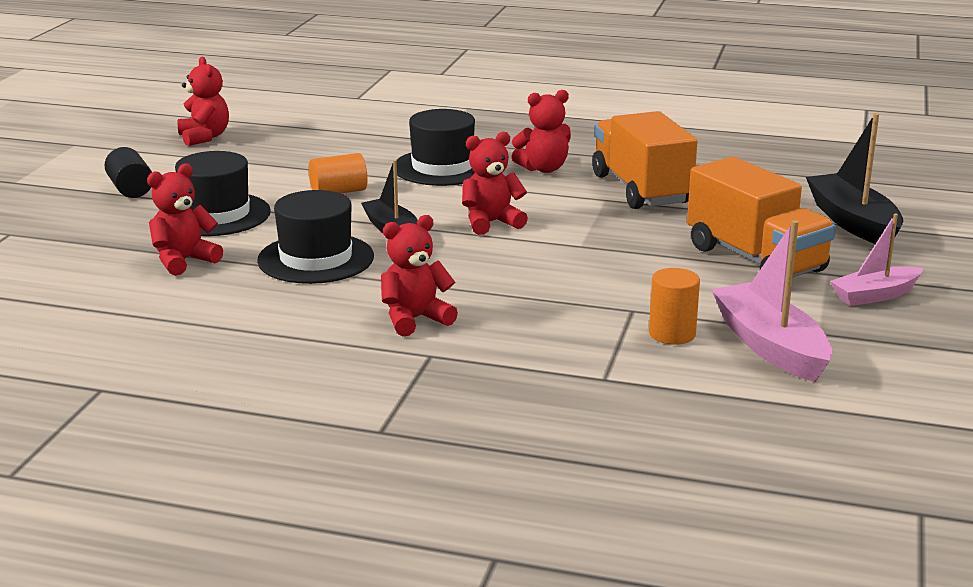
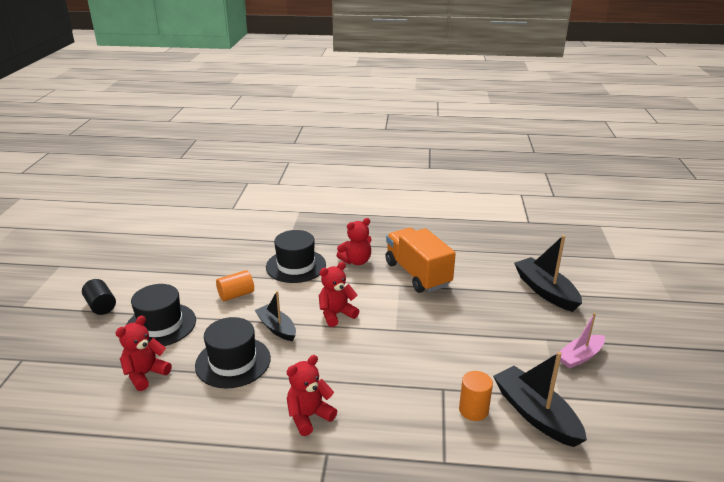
camera: 10 degrees left, 5 degrees up
(204, 137) = (143, 252): red teddy bear -> none
(755, 259) = (501, 331): orange truck -> none
(770, 346) = (535, 414): pink boat -> black boat

